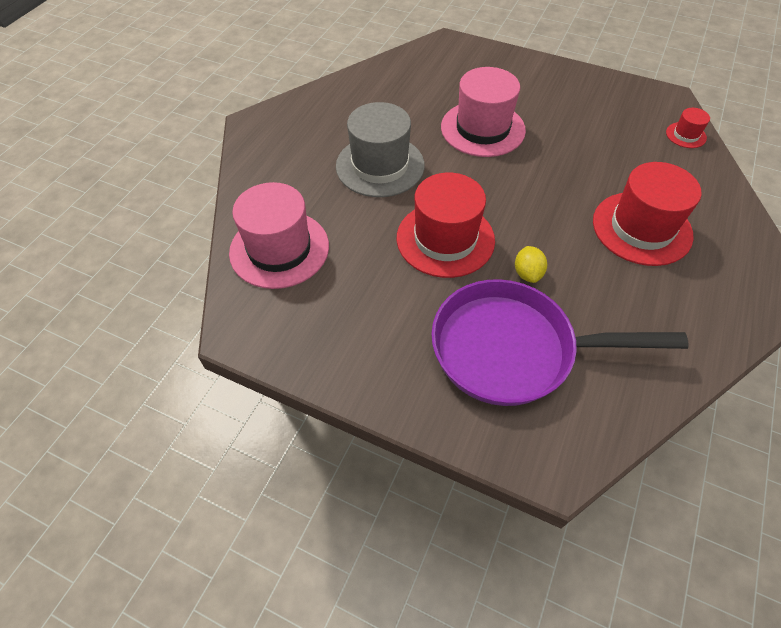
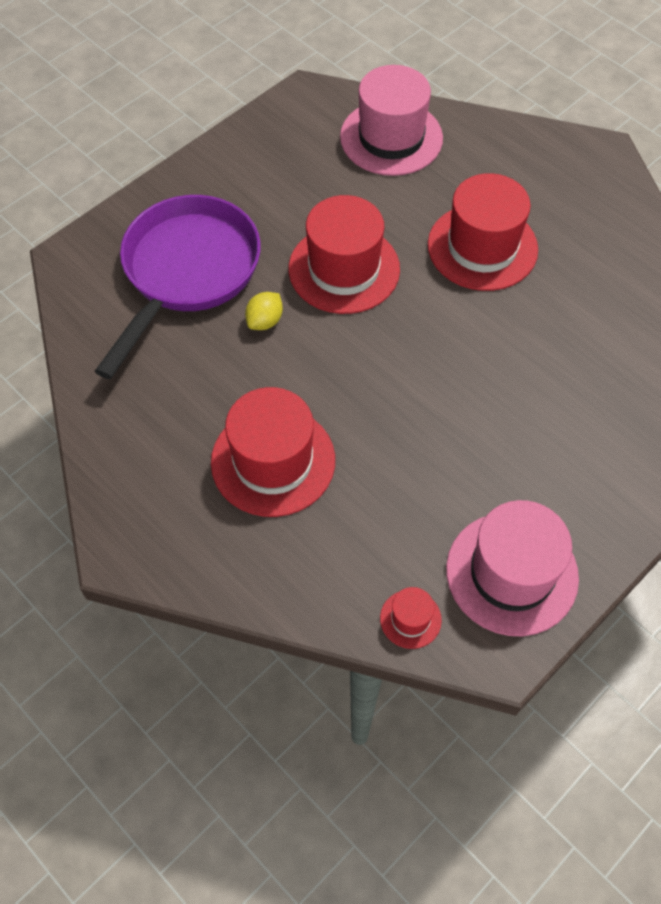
camera: 110 degrees right, 5 degrees up
(380, 166) = (482, 247): grey hat -> red hat
(482, 129) = (513, 373): pink hat -> pink hat (512, 573)
(527, 273) = (265, 321): yellow lemon -> yellow lemon turned 75 degrees counterclockwise

